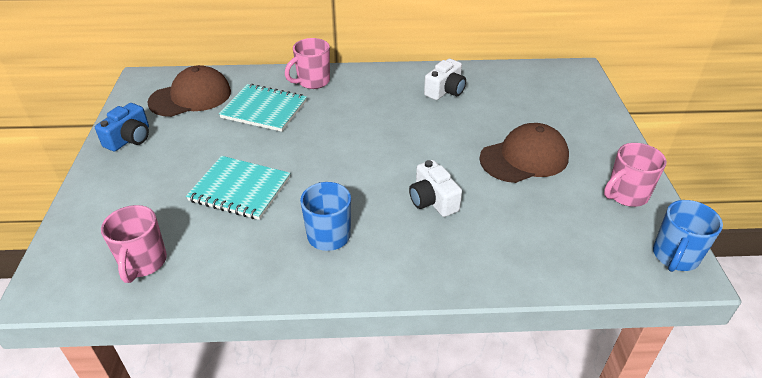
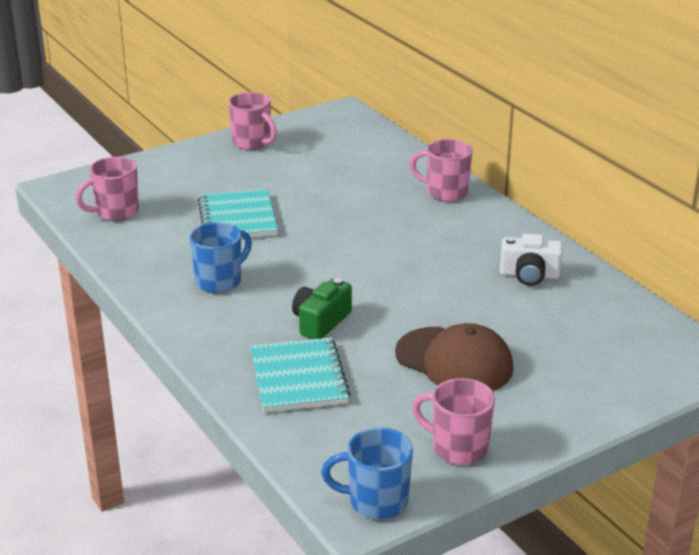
camera: 60 degrees right, 10 degrees down
(129, 138) = (252, 143): blue camera -> pink mug
(191, 97) = (343, 143): brown cap -> none
(264, 109) = (366, 185): turquoise notebook -> turquoise notebook (299, 378)
(432, 200) = (320, 322): white camera -> green camera

